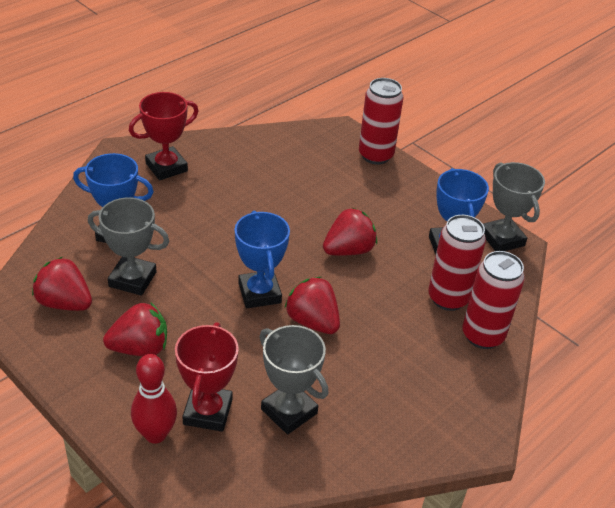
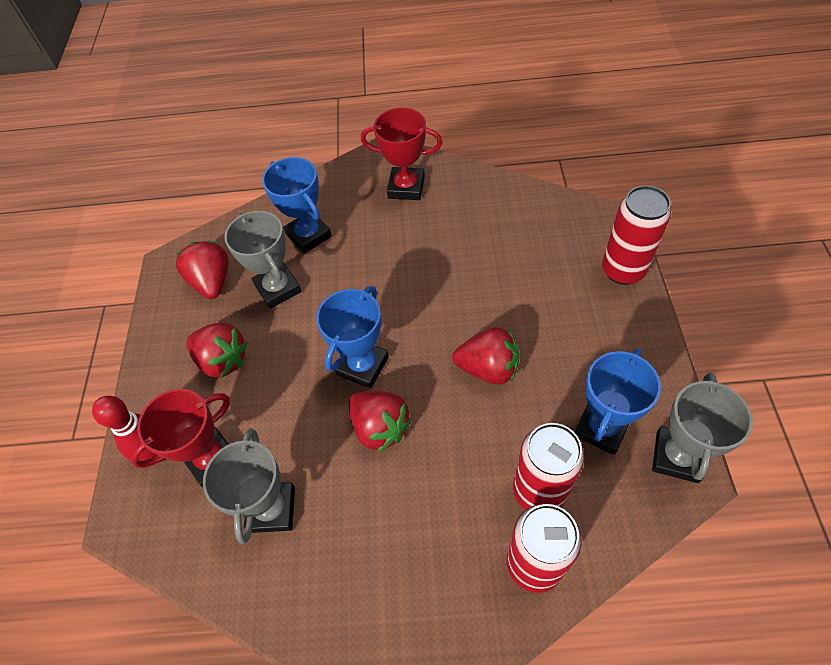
camera: 50 degrees right, 15 degrees up
(312, 321) = (380, 427): red strawberry -> red strawberry turned 135 degrees clockwise

